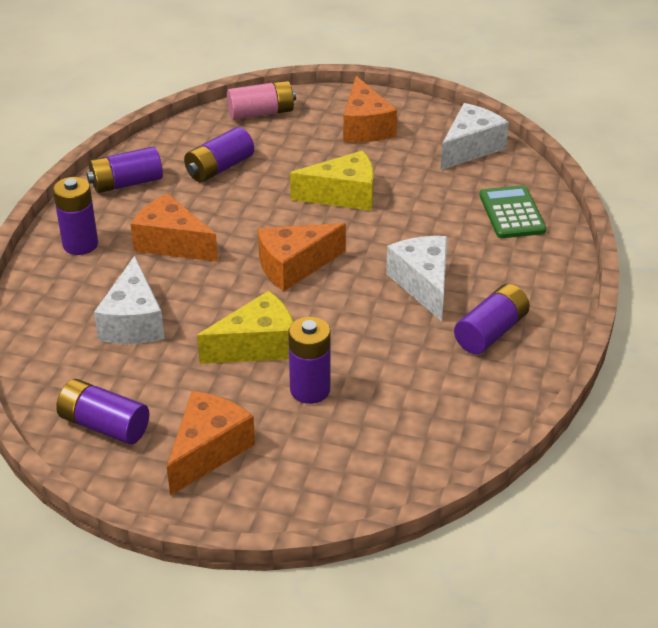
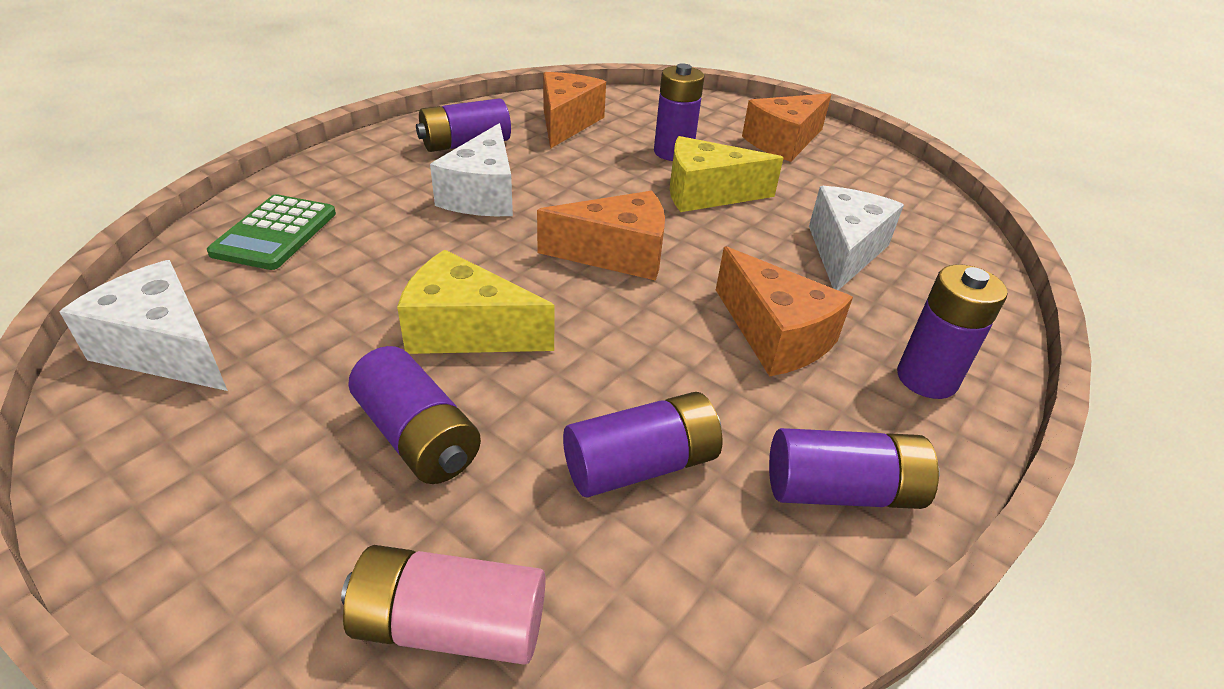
camera: 160 degrees left, 0 degrees up
(104, 425) = (879, 178): purple battery -> purple battery (418, 436)
(365, 127) = (273, 473): orange cheese -> orange cheese (567, 123)
(470, 148) = (166, 349): white cheese -> white cheese turned 60 degrees clockwise

